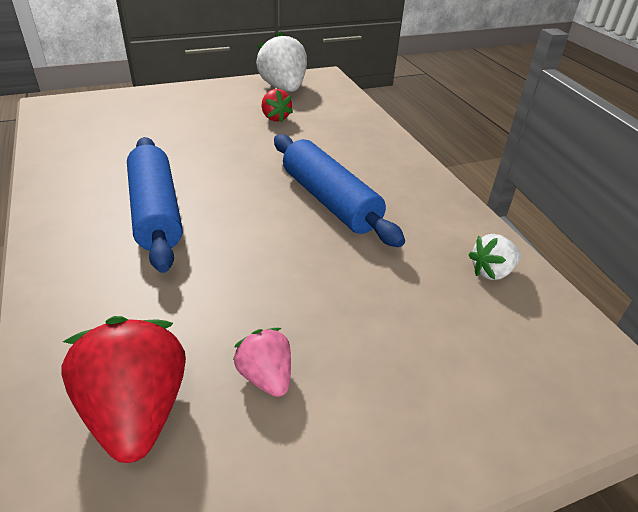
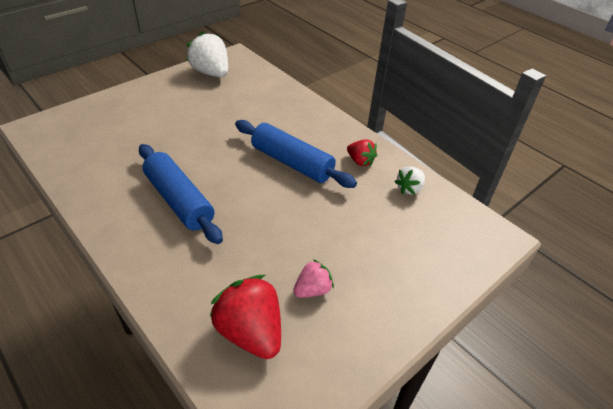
camera: 20 degrees left, 5 degrees up
(266, 377) = (312, 290): pink strawberry -> pink strawberry turned 105 degrees clockwise
(275, 118) = (219, 102): red strawberry -> red strawberry (360, 161)

